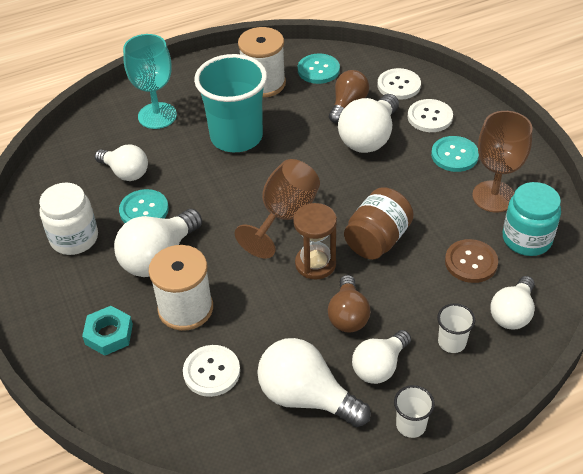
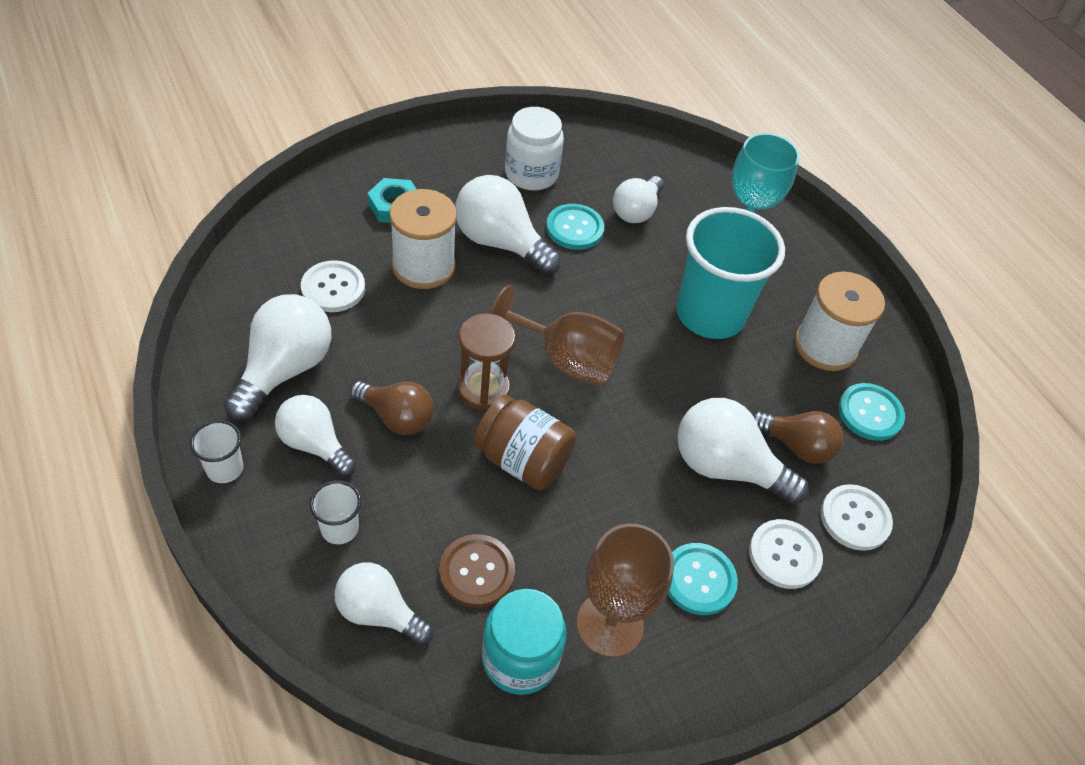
camera: 80 degrees right, 5 degrees up
(348, 315) = (396, 417): brown light bulb -> brown light bulb turned 150 degrees counterclockwise

